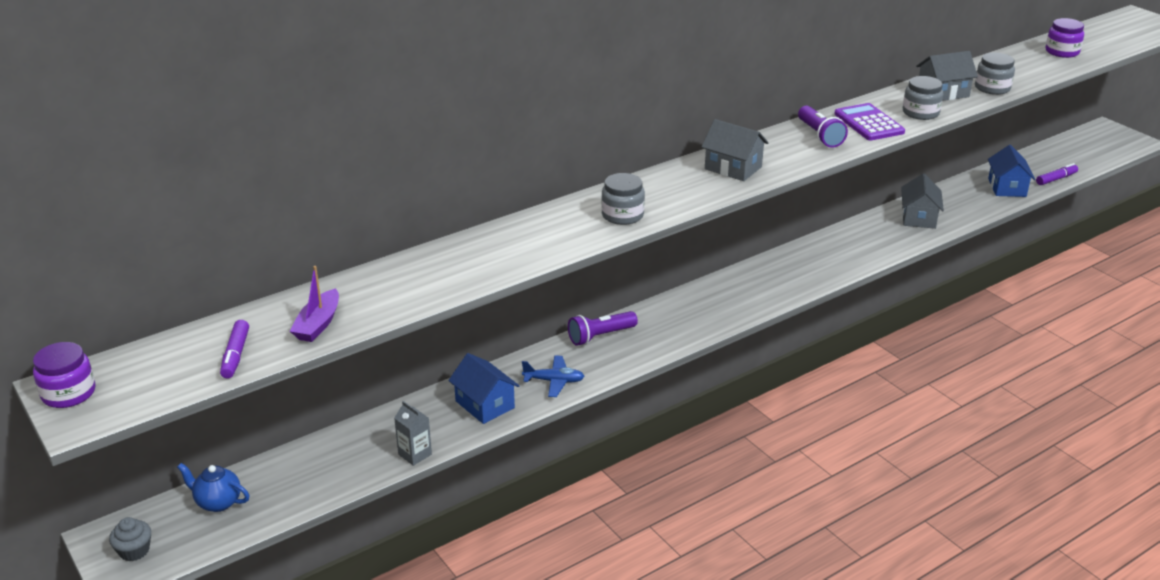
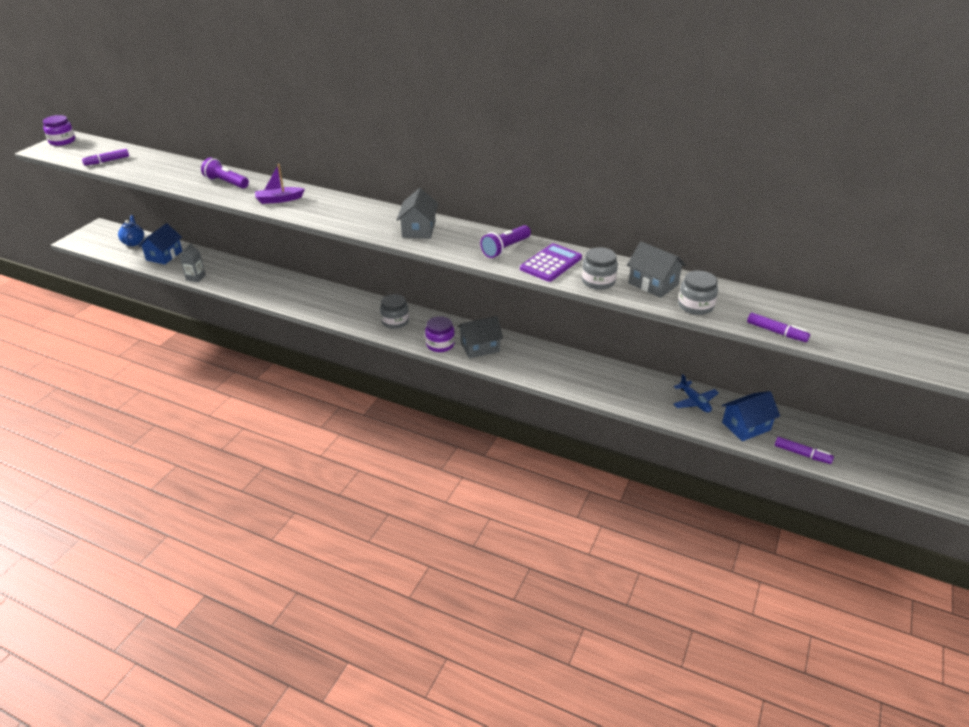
camera: 60 degrees right, 5 degrees up
(134, 551) = (92, 237): grey cupcake -> none
(318, 324) = (144, 169): purple boat -> purple boat (279, 200)
(485, 404) = (252, 283): blue house -> blue house (164, 255)
(554, 381) = (288, 296): blue plane -> blue plane (694, 402)
(600, 336) = (346, 297): purple flashlight -> purple flashlight (226, 182)
(622, 215) = (318, 211): grey jar -> grey jar (395, 321)
(918, 217) = (633, 388): grey house -> grey house (480, 347)
(1053, 73) = (776, 332): none -> purple marker
(1062, 52) = (840, 329): purple jar -> purple jar (440, 344)

